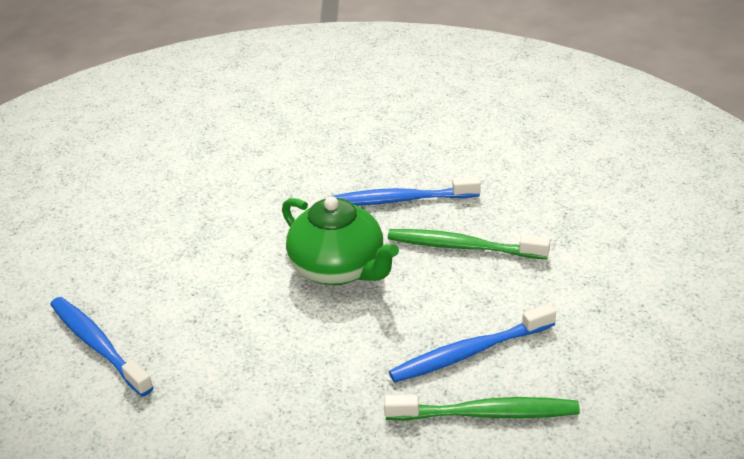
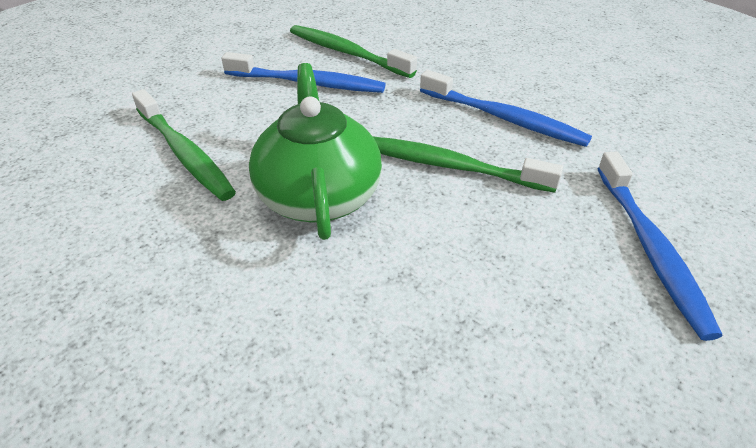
camera: 145 degrees left, 5 degrees up
(271, 336) = (449, 166): none -> green toothbrush
(400, 200) = (148, 241): blue toothbrush -> blue toothbrush (504, 118)

